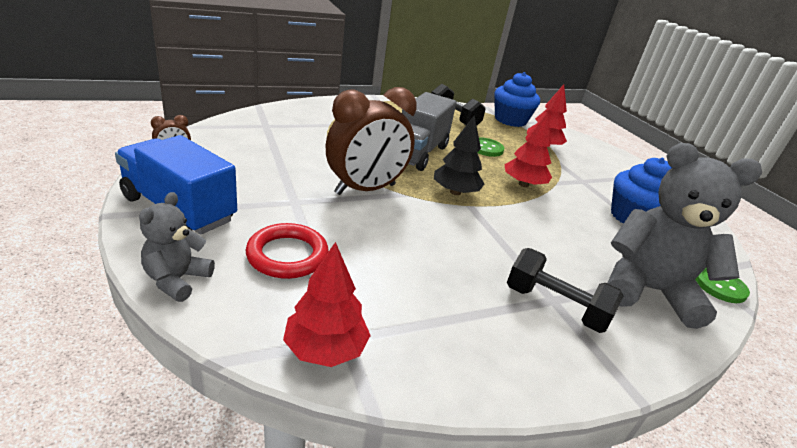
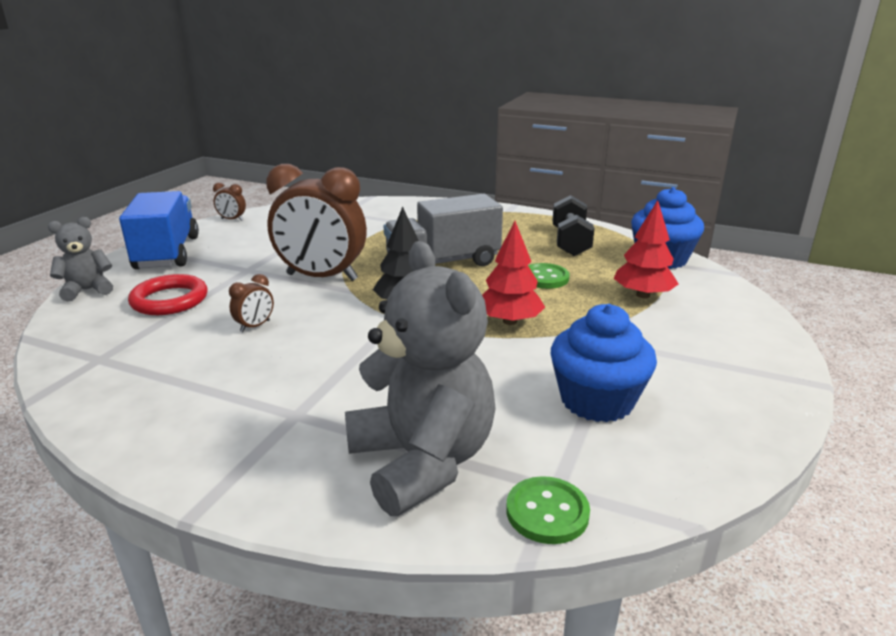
camera: 50 degrees right, 5 degrees down
(325, 348) = (76, 358): red tree -> none
(403, 249) = (255, 326): none -> brown clock
(555, 306) = (284, 419): black dumbbell -> none

